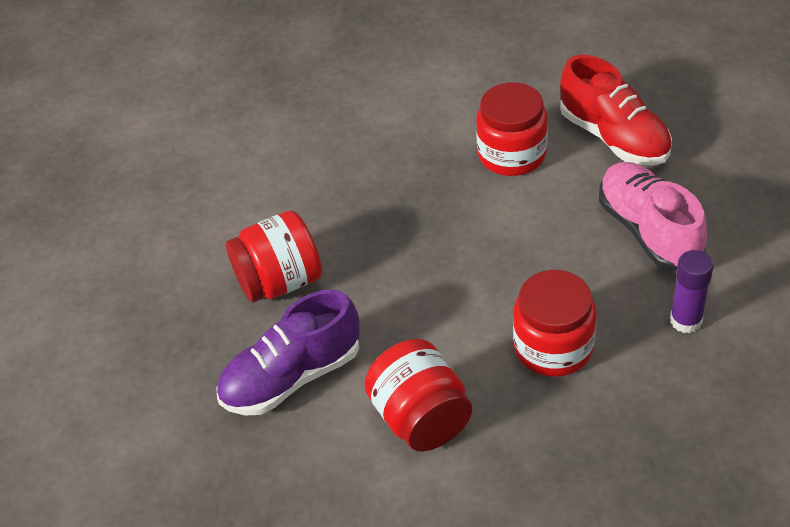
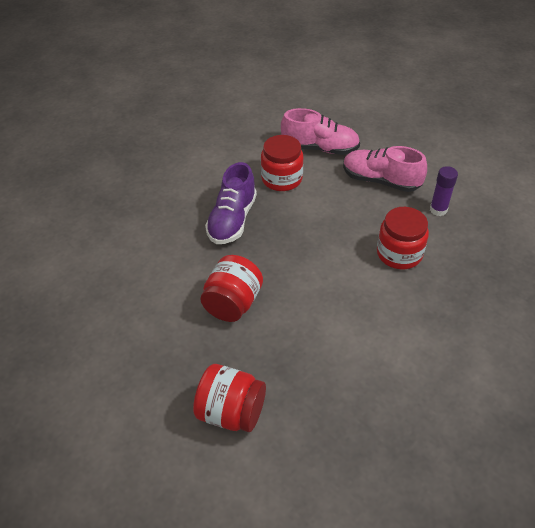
camera: 45 degrees left, 0 degrees up
(292, 377) = (294, 346): purple shoe -> purple shoe (232, 220)
(421, 418) = (379, 323): red jar -> red jar (231, 412)
(614, 137) = (320, 148): red shoe -> pink shoe

